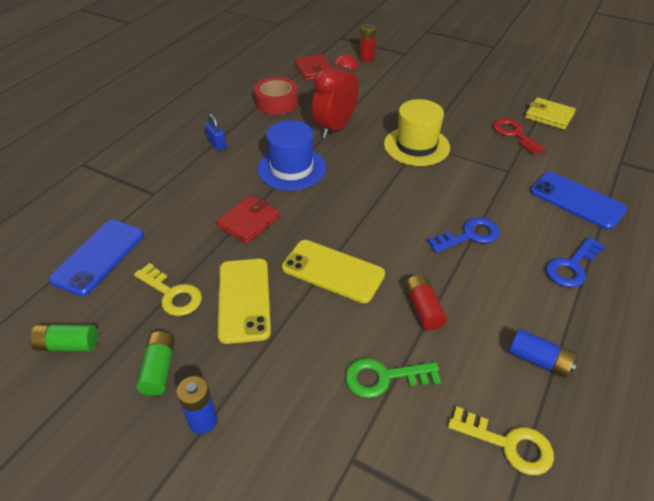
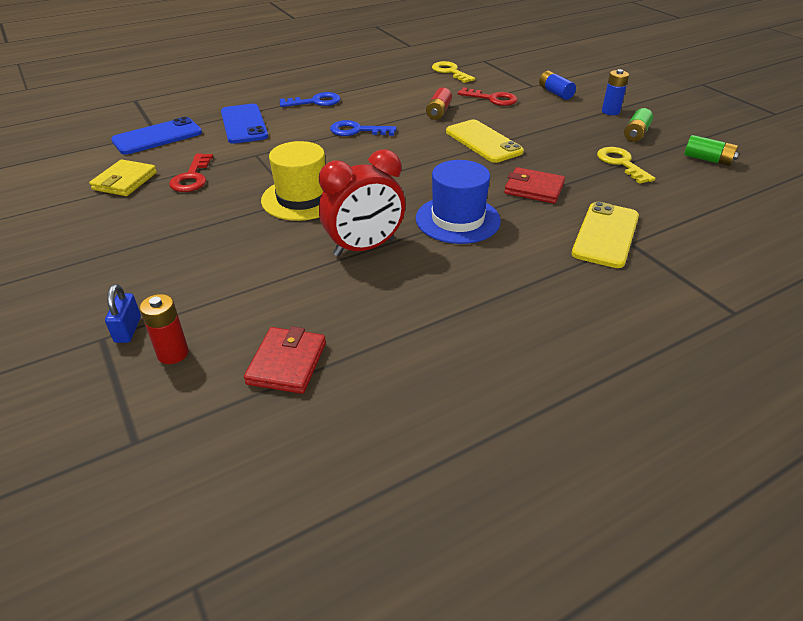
camera: 150 degrees left, 5 degrees down
(99, 257) = (691, 204): blue phone -> blue phone (157, 137)
(217, 144) = (532, 278): blue padlock -> blue padlock (128, 329)
(244, 300) = (563, 146): yellow phone -> yellow phone (605, 235)
(248, 221) = (534, 189): red wallet -> red wallet turned 45 degrees clockwise
(276, 103) = (406, 315): red tape -> none
(384, 377) = (492, 99): green key -> red key
(538, 360) = (398, 83): blue battery -> blue battery (555, 93)
(549, 116) = (125, 181): yellow wallet -> yellow wallet turned 45 degrees clockwise

